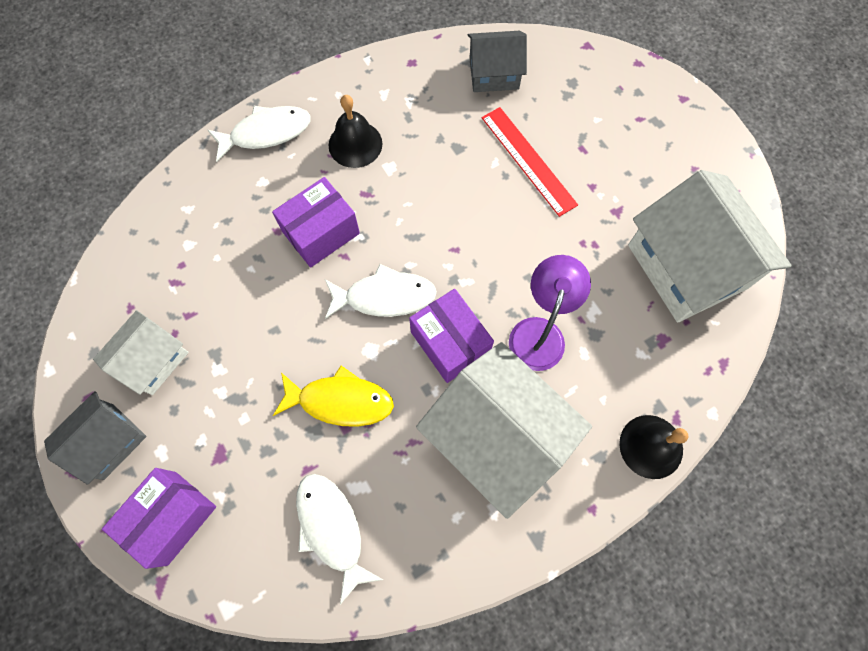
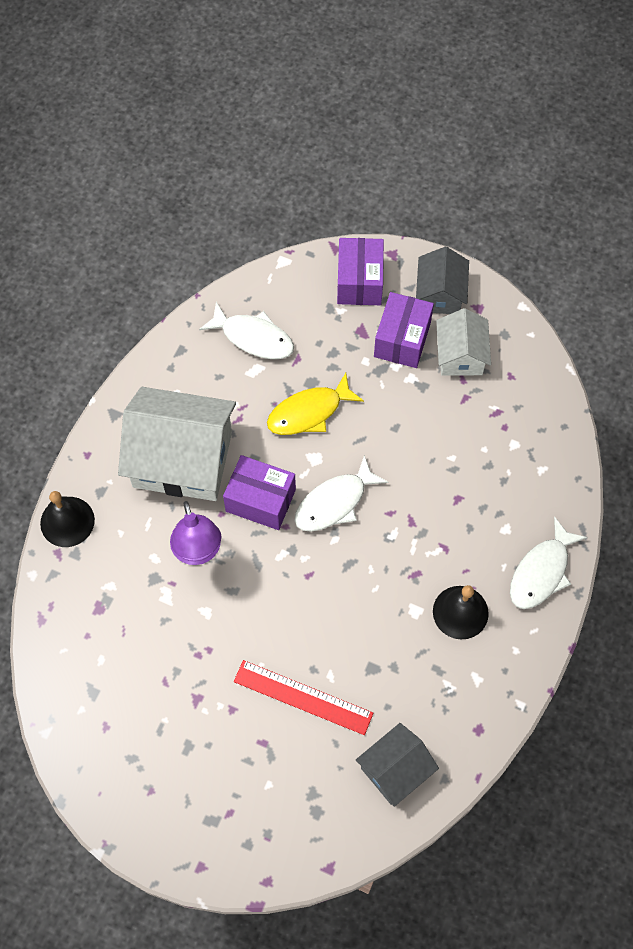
camera: 145 degrees right, 5 degrees down
(321, 233) = (423, 519): purple box -> purple box (402, 339)
(687, 266) = (110, 686): white house -> none

